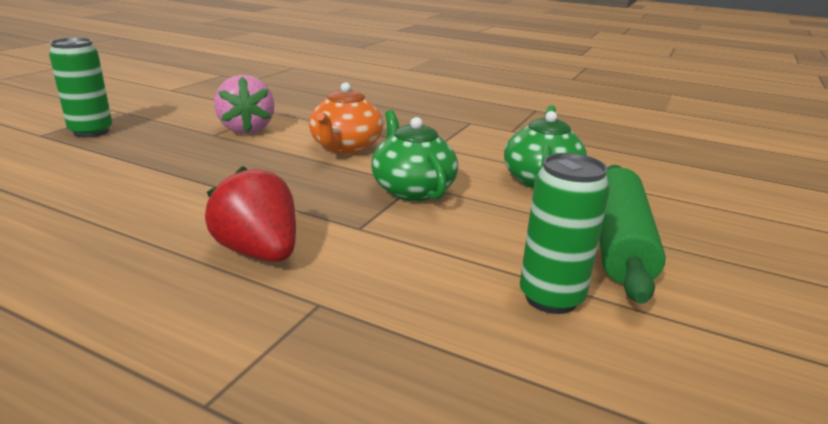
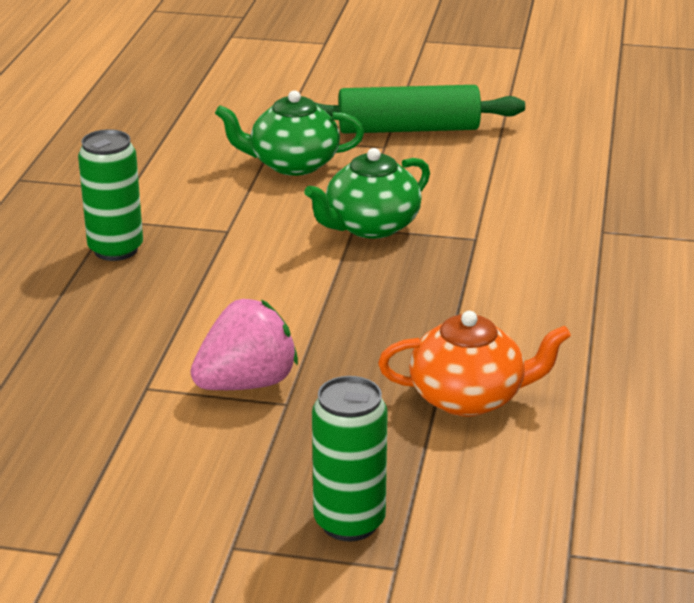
camera: 105 degrees left, 5 degrees up
(259, 252) = (559, 273): red strawberry -> none
(345, 147) = (271, 288): orange teapot -> orange teapot (468, 398)
(551, 298) = (516, 152): green can -> green can (115, 249)

